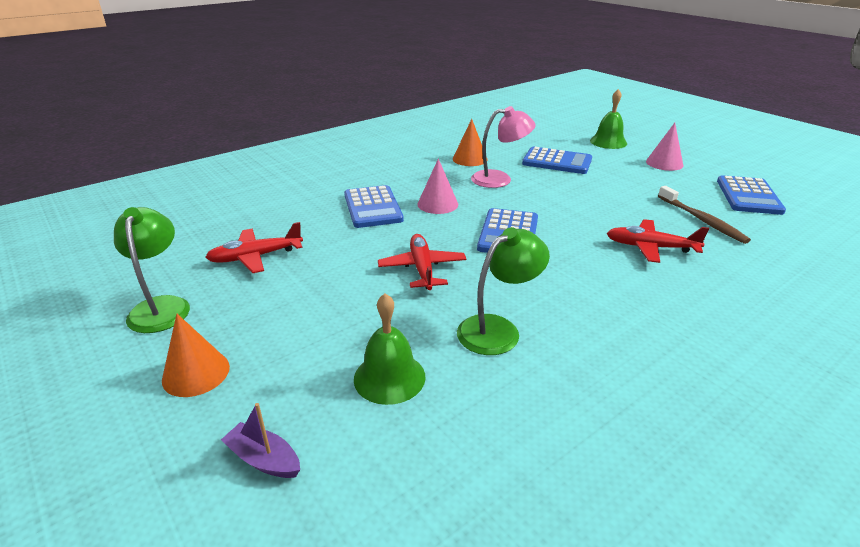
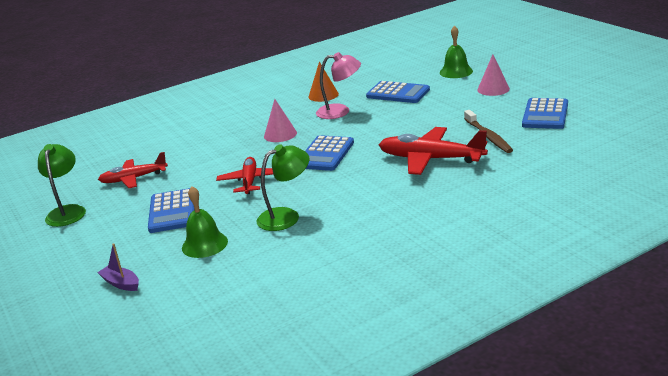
camera: 10 degrees right, 5 degrees down
(196, 373) = (87, 246): orange cone -> none
(373, 207) = (228, 140): blue calculator -> blue calculator (172, 211)
(651, 247) = (431, 159): red plane -> red plane, size x1.54

